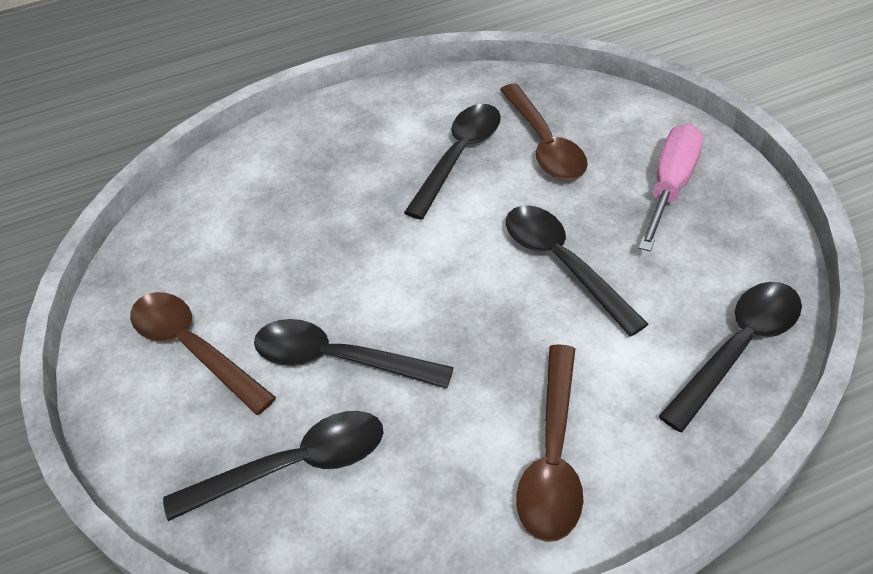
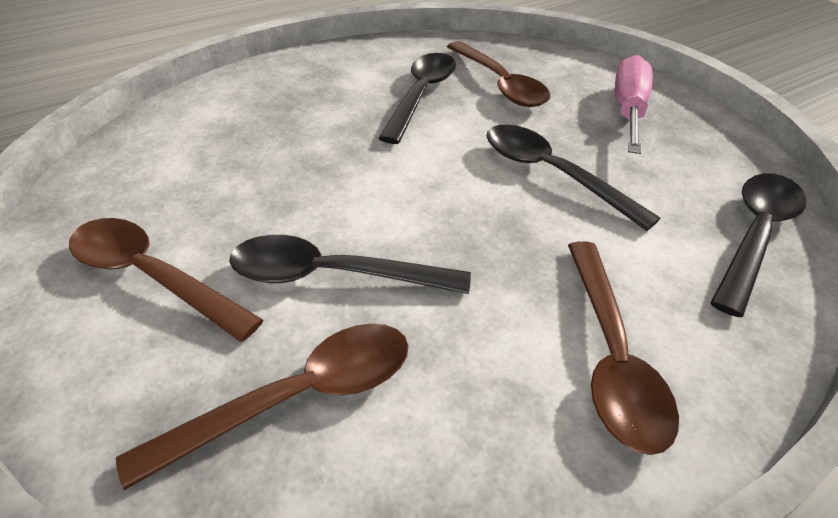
camera: 15 degrees left, 5 degrees down
(294, 465) = (297, 398): black spoon -> brown spoon

